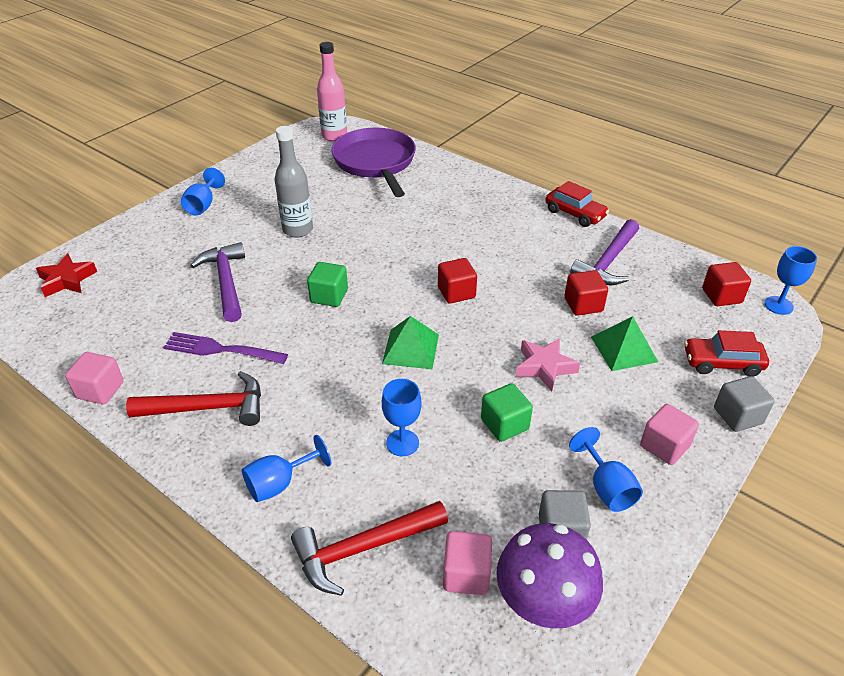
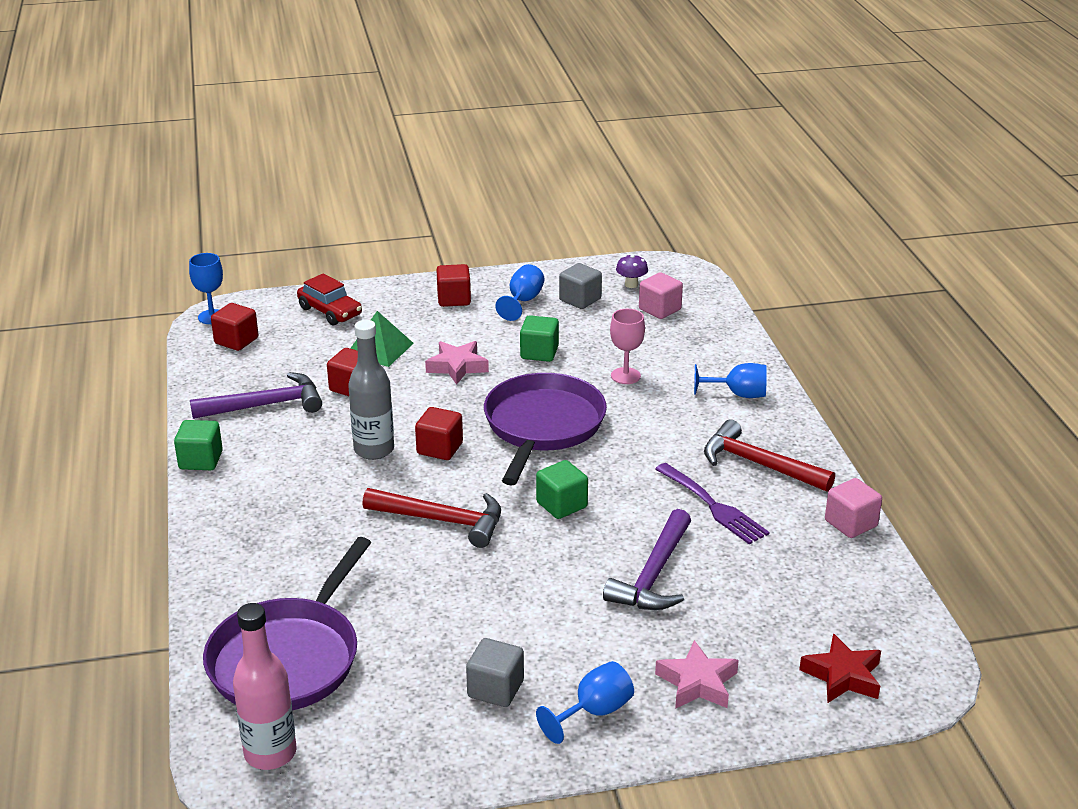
camera: 140 degrees left, 10 degrees down
(156, 240) = (697, 683): none -> pink star
(298, 230) = (511, 601): grey bottle -> grey bottle (374, 450)
(363, 548) = (711, 343): red hammer -> red hammer (442, 521)
(402, 443) = (625, 376): blue goblet -> pink goblet
(411, 349) = (542, 426): green pyramid -> purple pan
(542, 604) = (631, 284): purple mushroom -> purple mushroom, size x0.47
(575, 214) = (201, 460): red car -> green cube
(664, 446) = (454, 299): pink cube -> red cube
(737, 416) = (380, 289): grey cube -> grey cube (495, 689)

